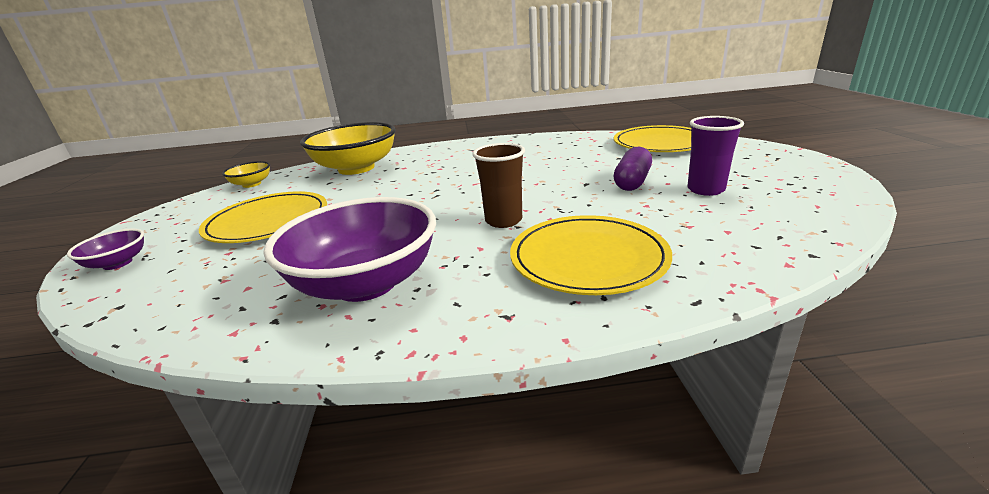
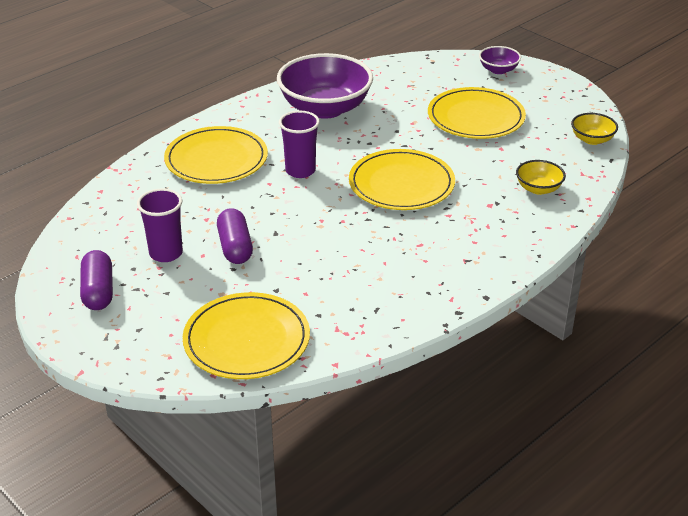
camera: 140 degrees right, 10 degrees up
(356, 168) = (538, 189): yellow bowl -> yellow bowl, size x0.46
(435, 190) = (401, 184): none -> yellow plate
(503, 220) = (300, 171): brown cup -> purple cup
(786, 179) = (98, 291): none -> purple capsule

